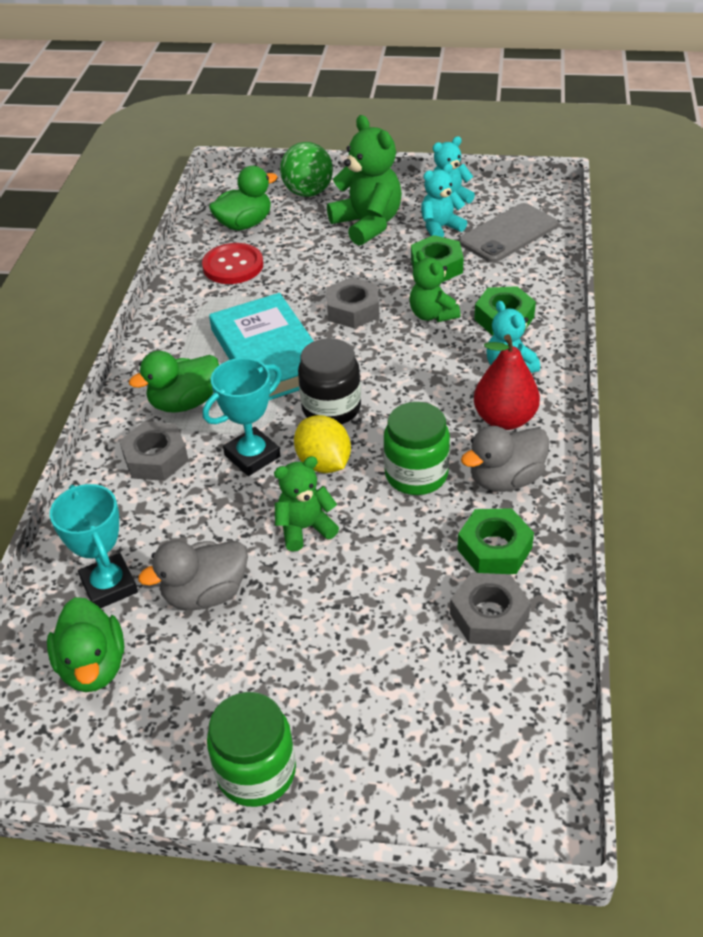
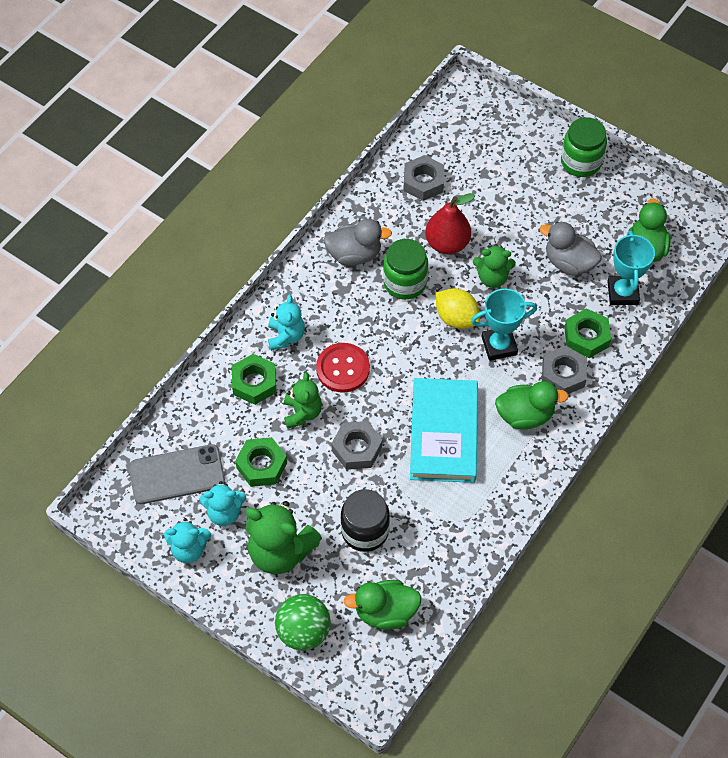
camera: 155 degrees left, 15 degrees up
(205, 594) = (569, 263): grey duck -> grey duck turned 150 degrees counterclockwise
(233, 266) = (423, 555): red button -> red button (343, 369)
(324, 463) = (456, 318): yellow lemon -> yellow lemon turned 45 degrees counterclockwise
(331, 408) = (427, 360): black jar -> black jar (365, 531)
(367, 224) = (280, 551): green teddy bear -> green teddy bear turned 60 degrees counterclockwise
(494, 549) = (393, 216): green nut -> green nut (586, 337)
(504, 419) = (322, 296): red pear -> red pear (447, 243)

